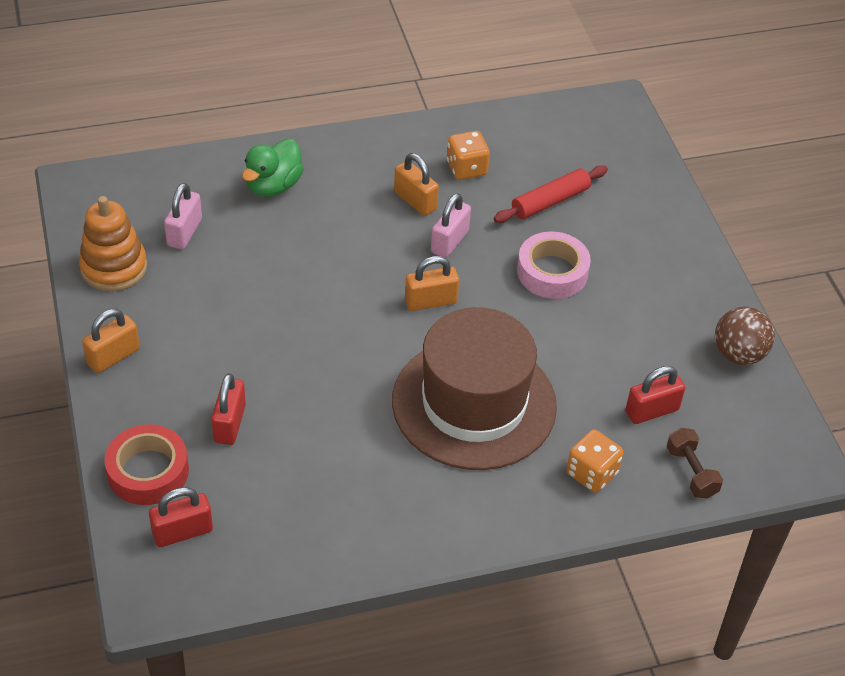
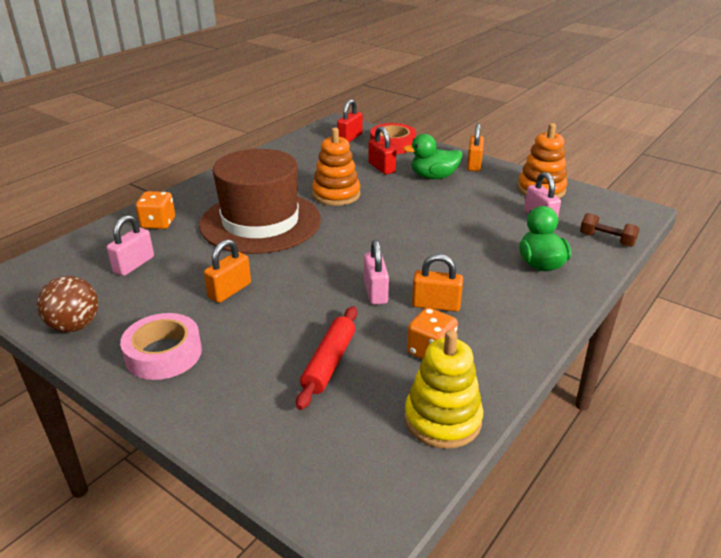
camera: 145 degrees right, 15 degrees down
(193, 364) = (433, 177): none -> green duck
(344, 402) = (336, 194): none -> orange stacking toy
(430, 301) = (344, 253): orange padlock -> orange padlock (229, 291)
(513, 125) = (442, 419): none -> yellow stacking toy
(552, 272) = (275, 310): pink tape -> pink tape (163, 354)
(652, 411) = (134, 265): red padlock -> pink padlock
(691, 472) = (88, 248): brown dumbbell -> brown dumbbell (606, 240)

